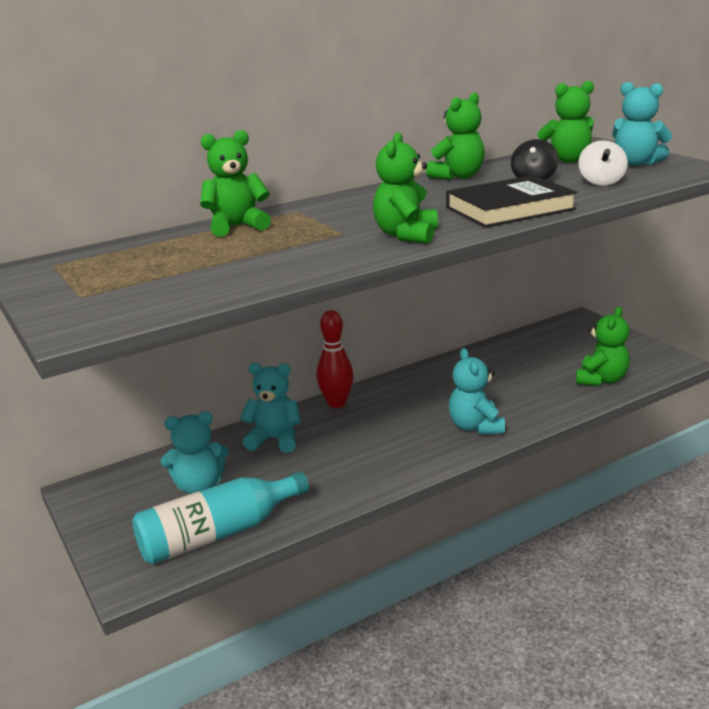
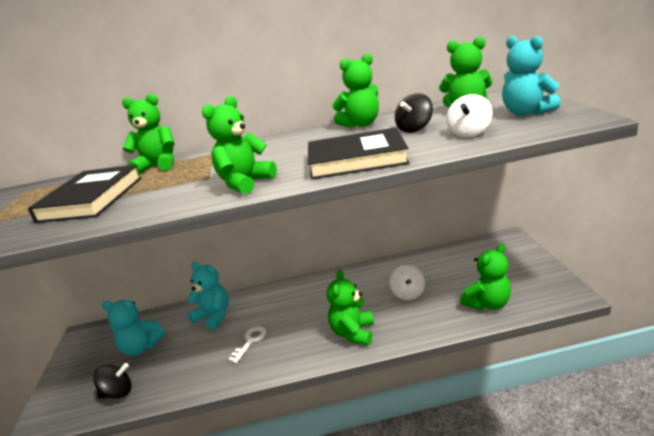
camera: 25 degrees right, 0 degrees up
(204, 263) = (92, 199): none -> black book
(218, 534) = (118, 393): turquoise bottle -> black spinning top
(336, 403) = (274, 292): red bowling pin -> none
(353, 455) = (250, 341): none -> white key
(475, 426) = (353, 333): turquoise teddy bear -> green teddy bear
(508, 383) = (408, 293): none -> white spinning top

